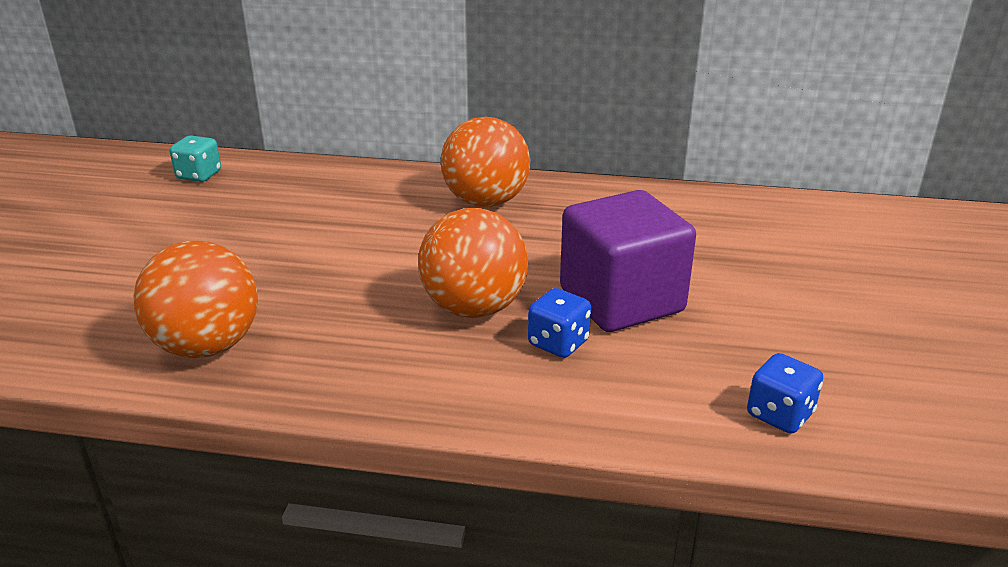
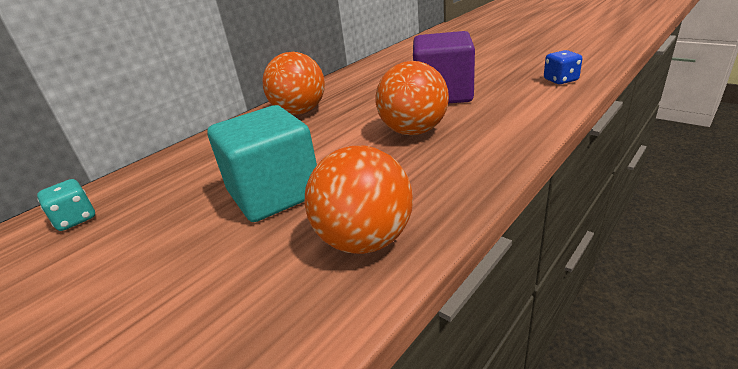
camera: 55 degrees left, 0 degrees up
(276, 260) = (274, 194): none -> turquoise cube
(558, 343) = (469, 114): blue dice -> none

